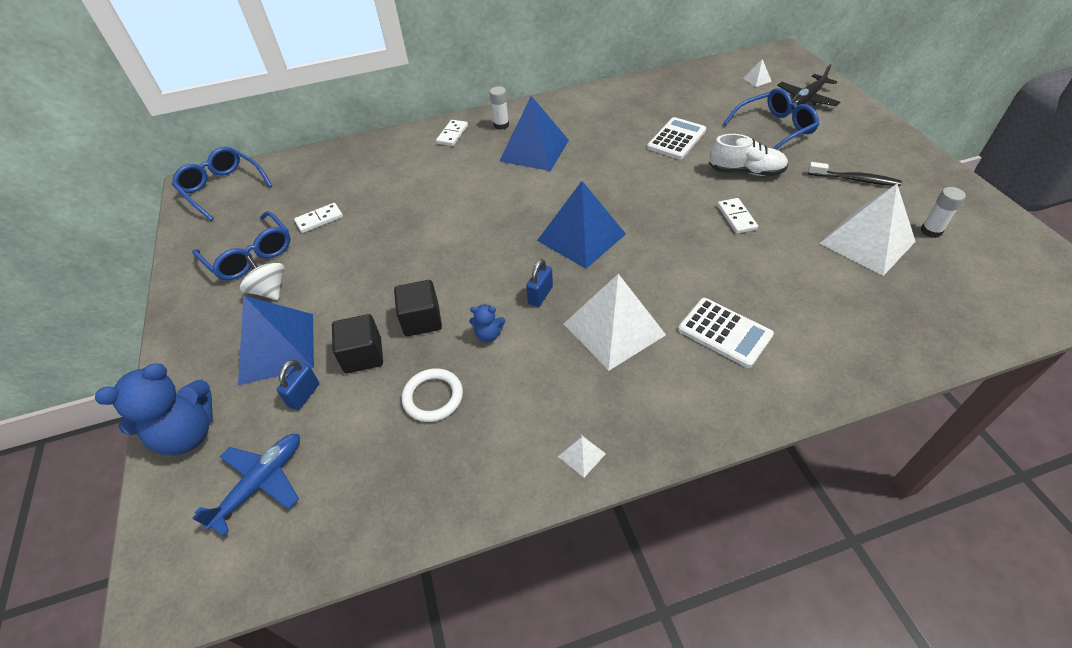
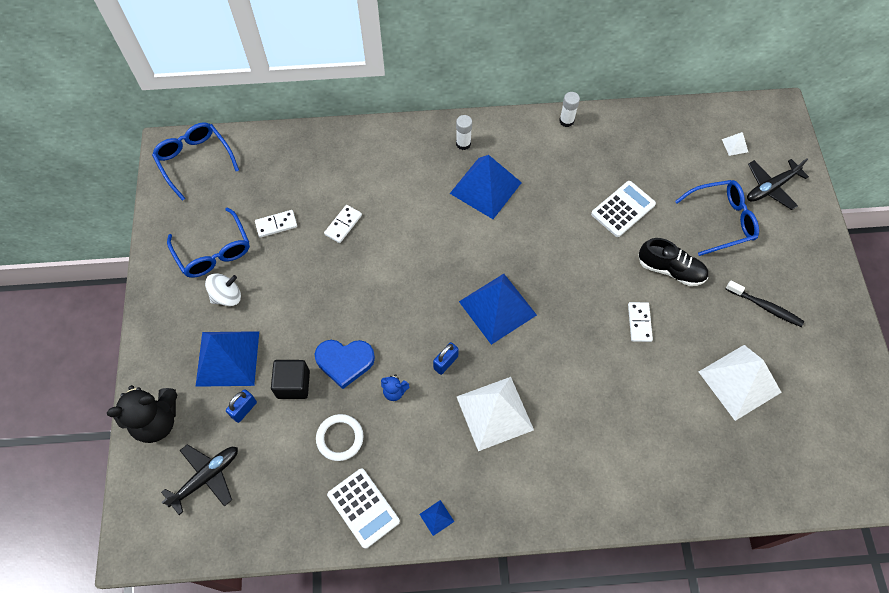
camera: 10 degrees right, 15 degrees up
(188, 434) = (157, 421): blue teddy bear -> black teddy bear
(260, 484) = (206, 477): blue plane -> black plane
(270, 290) = (227, 296): white spinning top -> white spinning top turned 90 degrees clockwise
(422, 320) = (345, 362): black cube -> blue heart
(452, 134) = (414, 144): white domino -> white domino (343, 225)
(581, 455) = (436, 517): white pyramid -> blue pyramid
(724, 332) = (581, 441): white calculator -> white calculator (363, 508)
(745, 172) = (670, 269): white shoe -> black shoe
(931, 231) = (801, 385): white glue stick -> white glue stick (566, 121)

